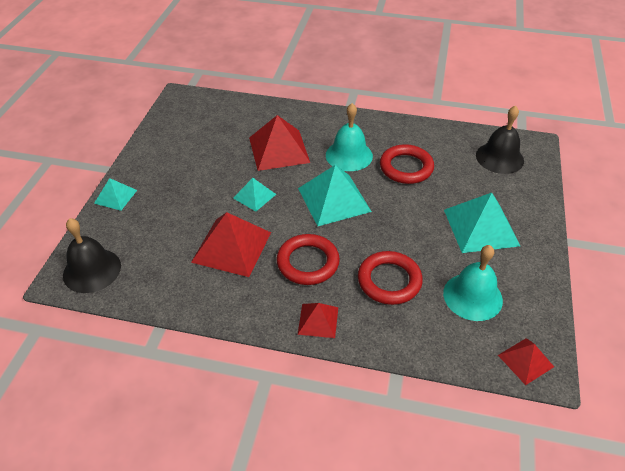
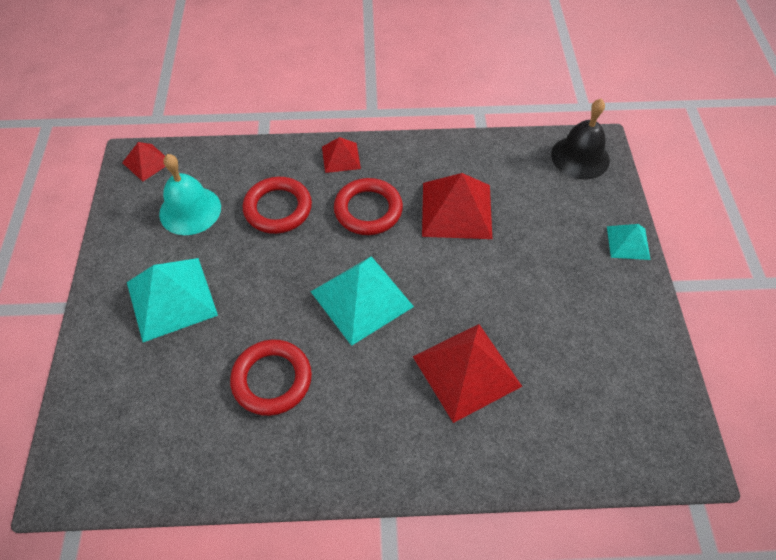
camera: 165 degrees right, 10 degrees up
(254, 196) = (463, 281): turquoise pyramid -> none
(349, 155) = (360, 385): turquoise bell -> none
(499, 158) = (126, 437): black bell -> none

